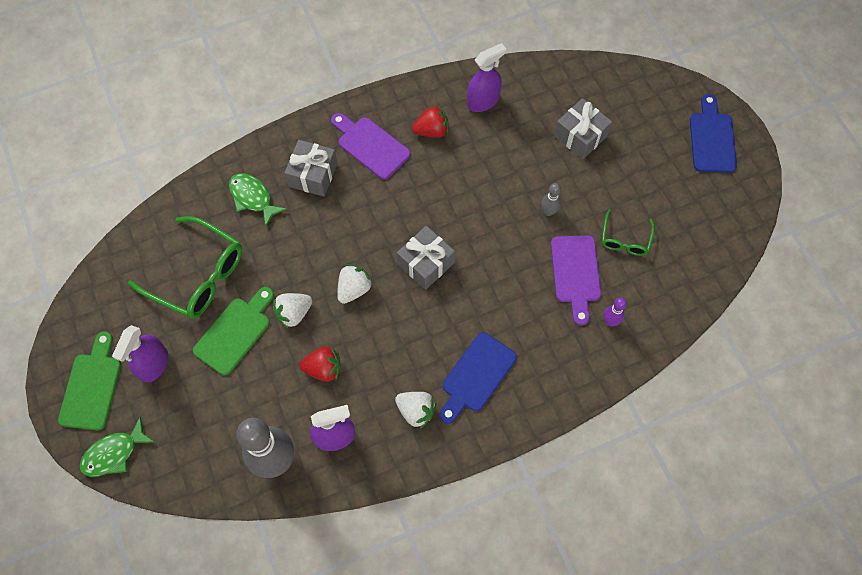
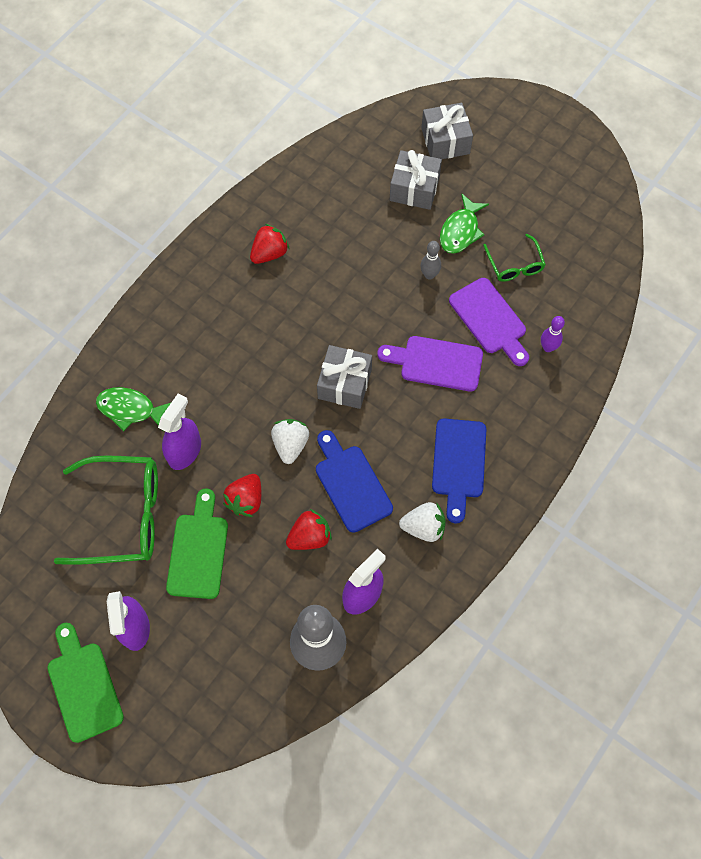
camera: 30 degrees left, 0 degrees up
(114, 453) = (151, 737): green fish -> green fish (460, 231)
(294, 313) = (246, 500): white strawberry -> red strawberry
(313, 175) = (178, 355): grey gift -> grey gift (445, 141)
(370, 146) = (218, 297): purple cutting board -> purple cutting board (436, 363)
(483, 101) = (301, 200): purple spray bottle -> purple spray bottle (185, 451)
(712, 139) = (535, 133): blue cutting board -> blue cutting board (351, 484)

